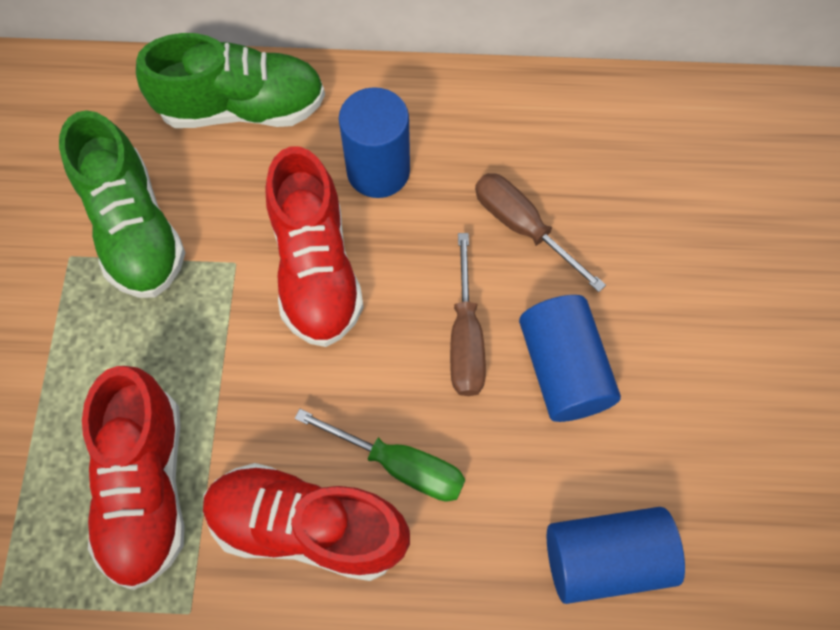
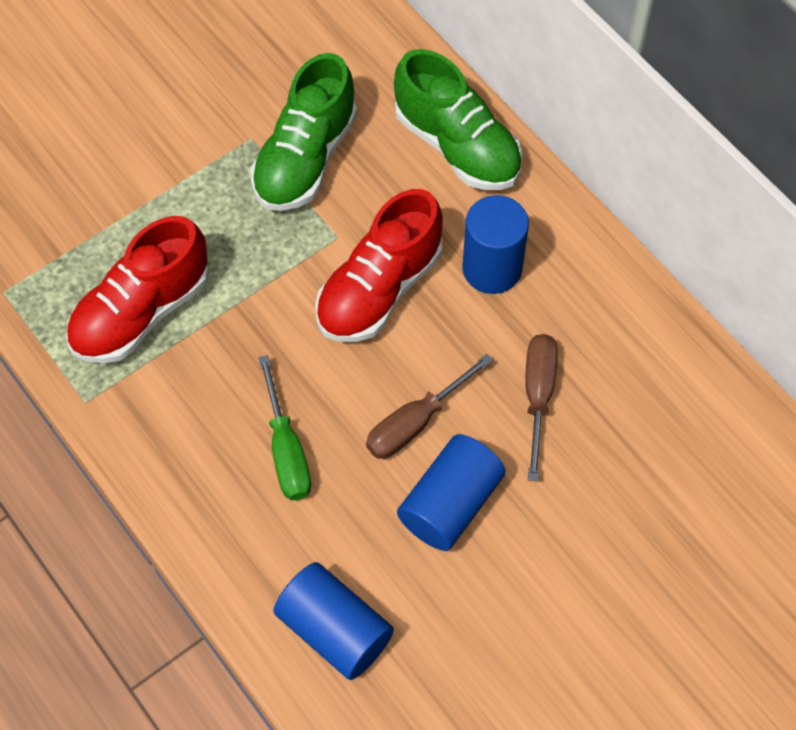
camera: 50 degrees right, 5 degrees down
(307, 526) = (196, 426): red shoe -> none

